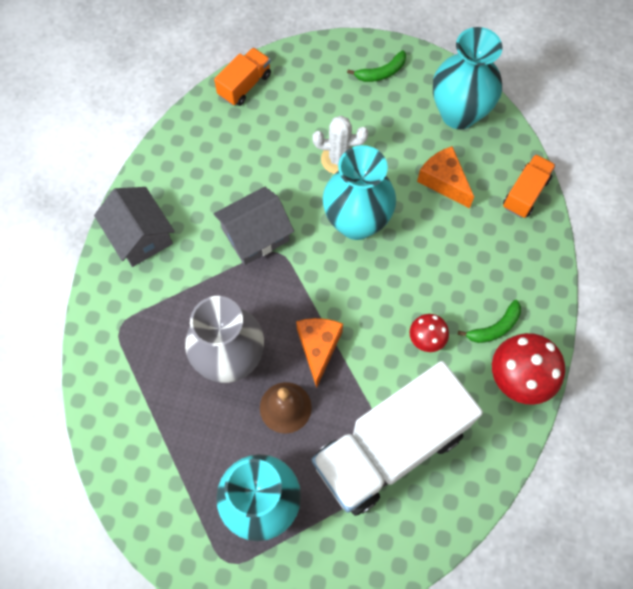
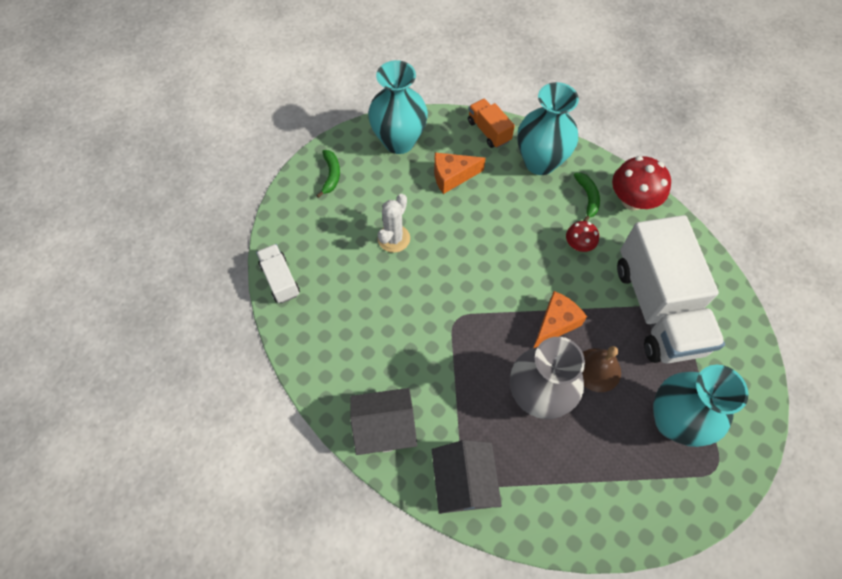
camera: 65 degrees left, 5 degrees down
(244, 85) = (280, 279): orange truck -> white truck
(255, 235) = (432, 330): grey house -> grey house (464, 482)
(318, 347) = (555, 323): orange cheese -> orange cheese turned 105 degrees clockwise
(356, 222) = (458, 250): turquoise vase -> turquoise vase (540, 162)

